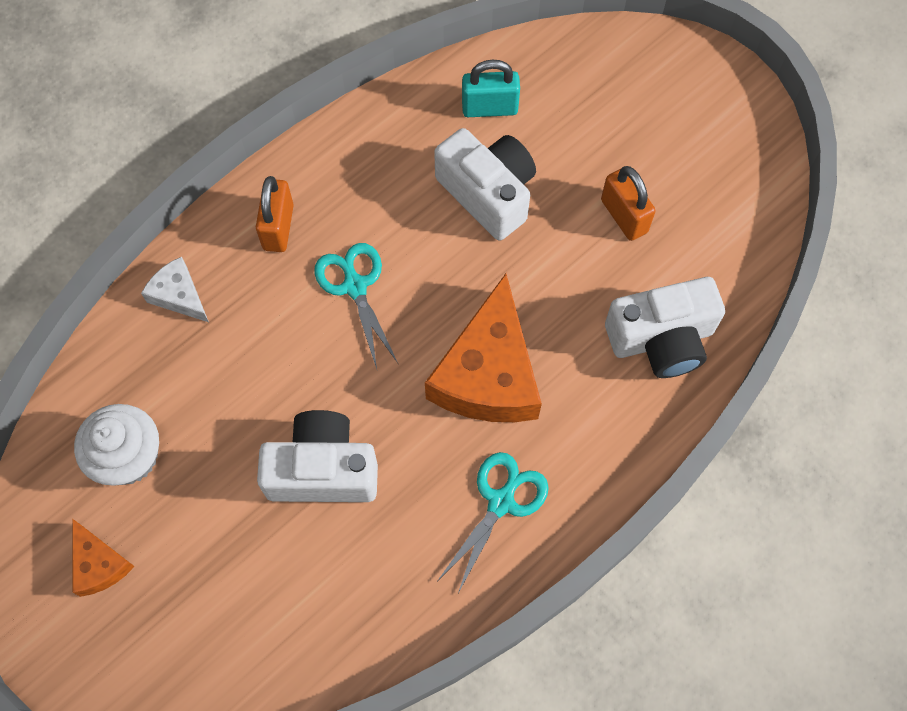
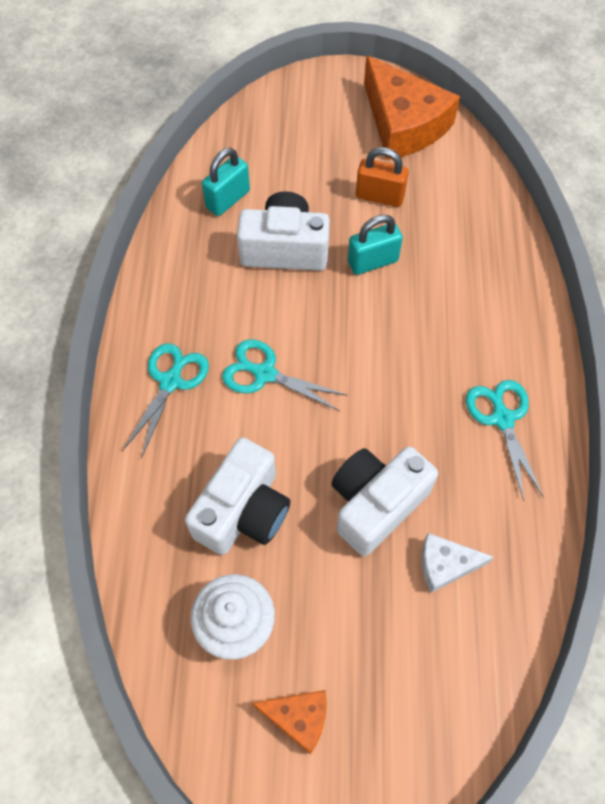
camera: 45 degrees left, 5 degrees down
(179, 295) = (149, 485): white cheese -> white cheese (445, 565)
(278, 227) = (170, 382): orange padlock -> turquoise scissors
(488, 373) = (407, 351): orange cheese -> orange cheese (403, 124)
(549, 270) = (373, 262): none -> turquoise padlock
(661, 339) = (480, 246): white camera -> white camera (243, 511)

